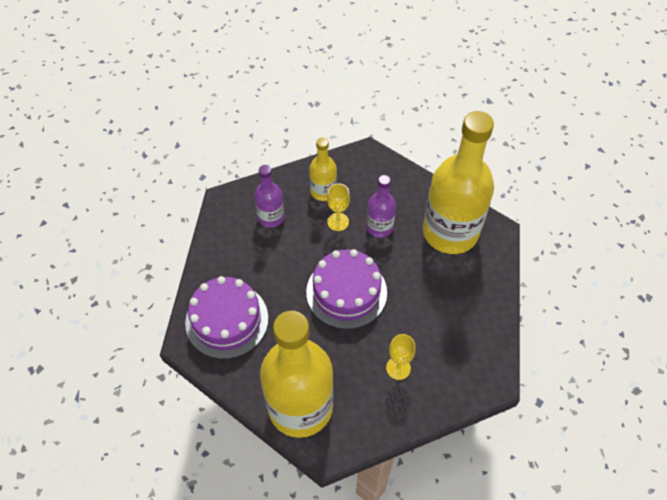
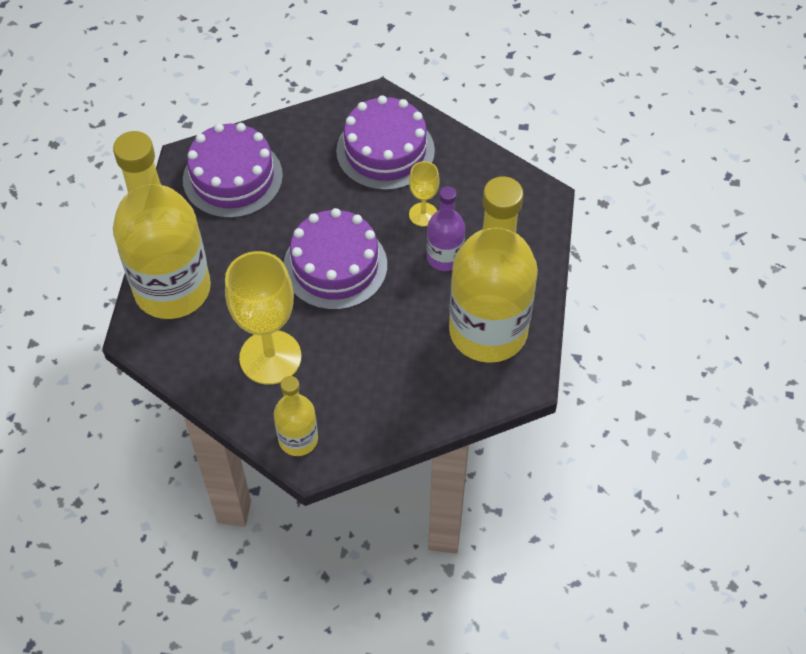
camera: 60 degrees right, 0 degrees up
(271, 217) = (385, 151): purple bottle -> purple cake
(323, 191) = (455, 181): yellow bottle -> yellow bottle (298, 439)
(398, 368) = (270, 357): yellow goblet -> yellow goblet, size x1.99

